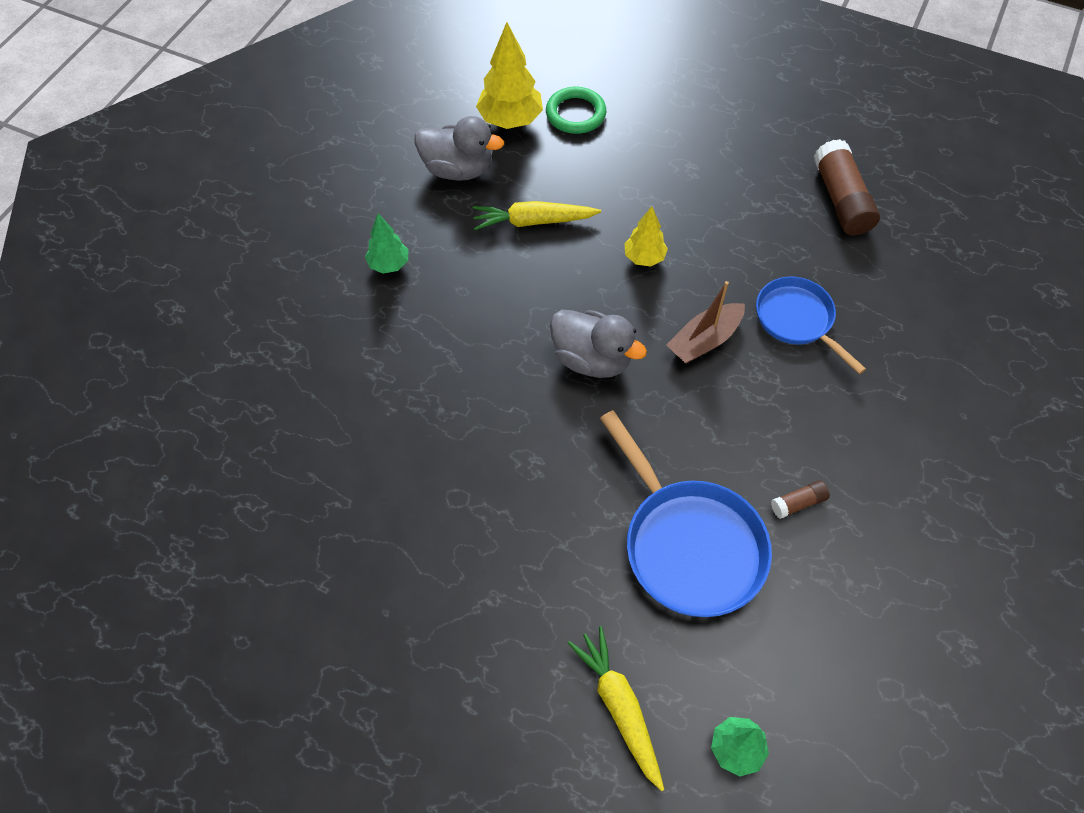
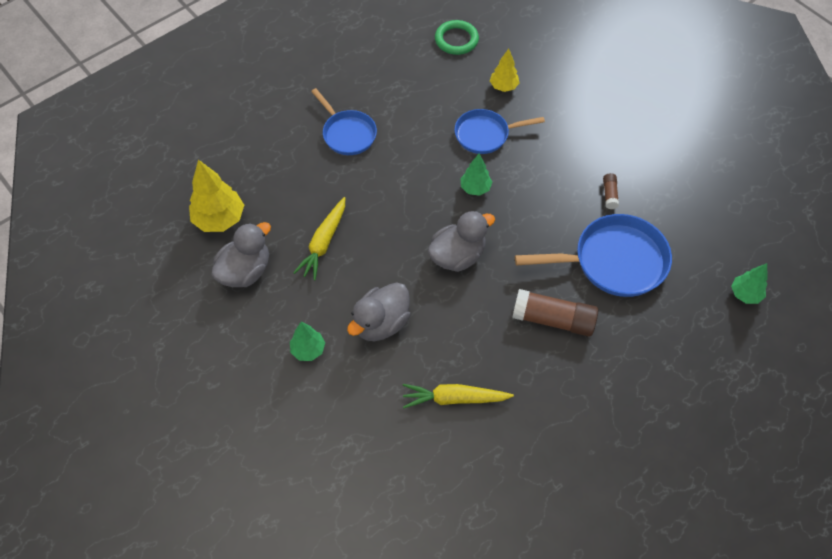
camera: 65 degrees left, 0 degrees up
(456, 318) = (381, 323): none -> grey duck
(575, 114) = (241, 177): green ring -> green ring (456, 40)
(619, 707) = (701, 342): yellow carrot -> yellow carrot (454, 398)
(644, 258) = (393, 192): yellow tree -> yellow tree (503, 87)
(699, 181) = (347, 134): none -> blue pan
(704, 340) = (475, 188): brown boat -> green tree
(841, 200) = (408, 69): brown glue stick -> brown glue stick (553, 319)

